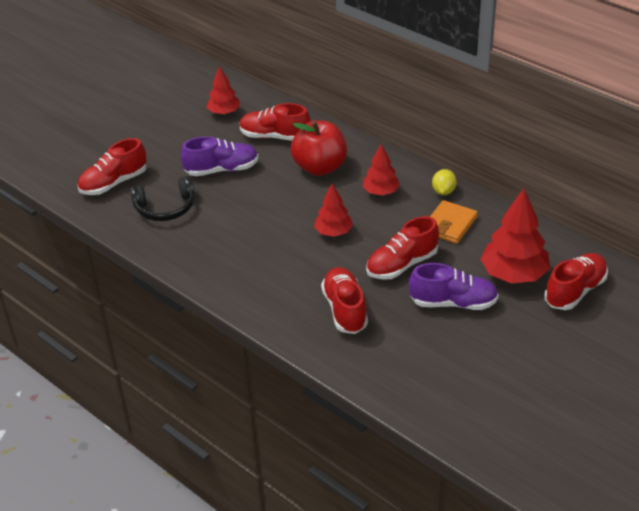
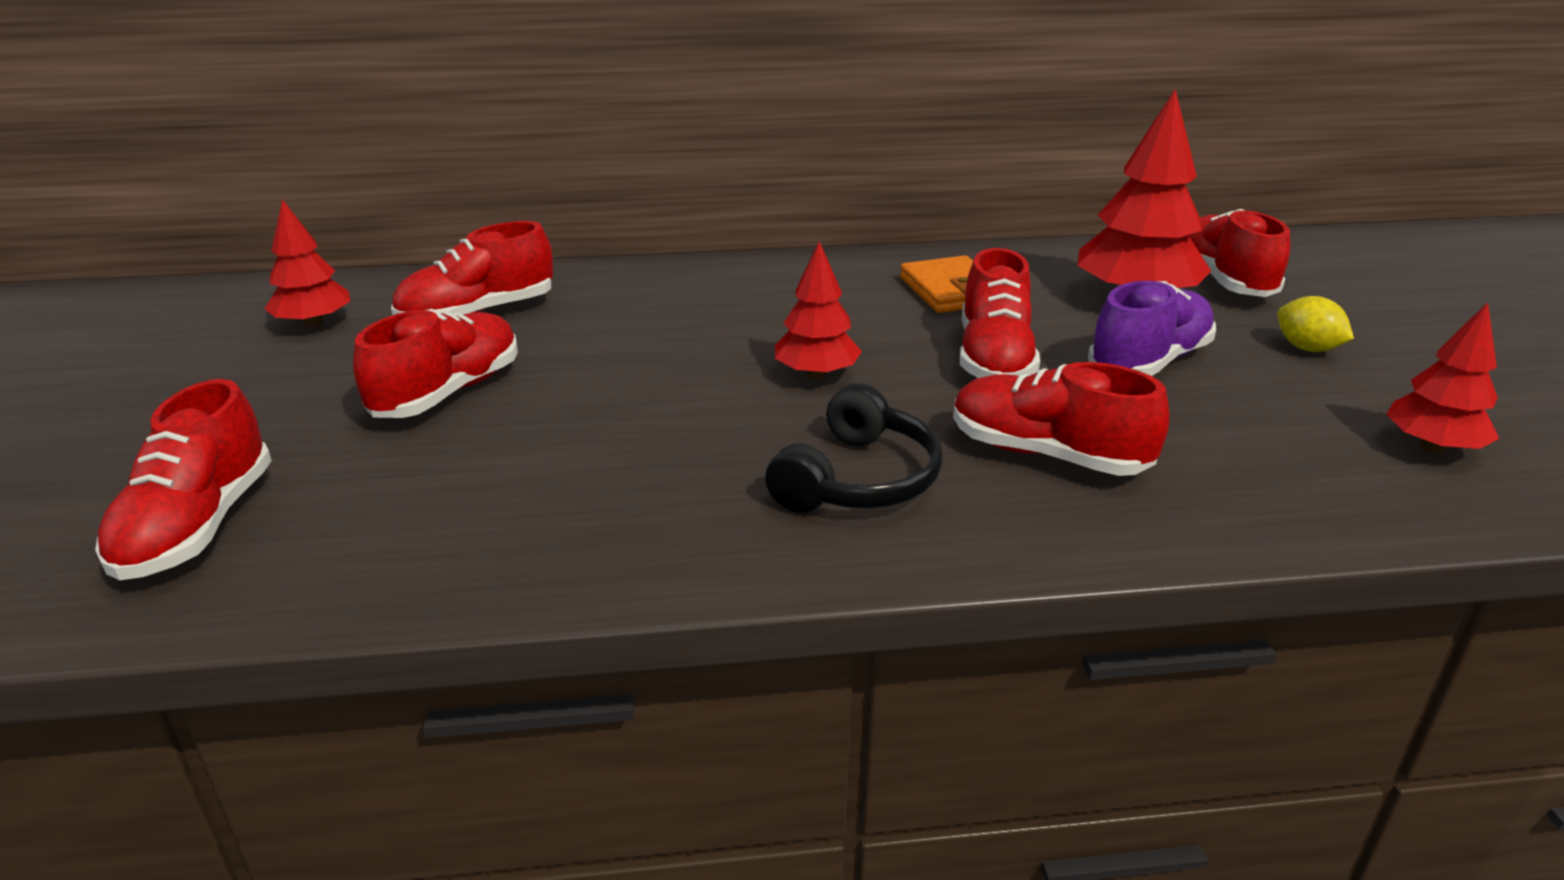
camera: 50 degrees left, 10 degrees down
(165, 208) = (416, 502): black headphones -> black headphones (858, 479)
(222, 170) = (448, 393): purple shoe -> red shoe
(320, 167) = (634, 315): red apple -> none
(381, 192) = (786, 301): red tree -> red tree (1432, 447)
(443, 191) = (868, 265): yellow lemon -> yellow lemon (1307, 348)

